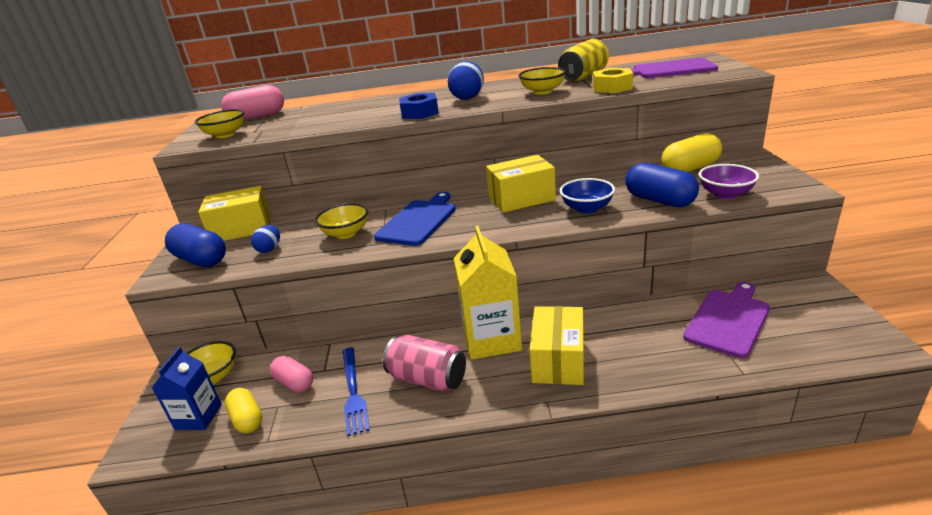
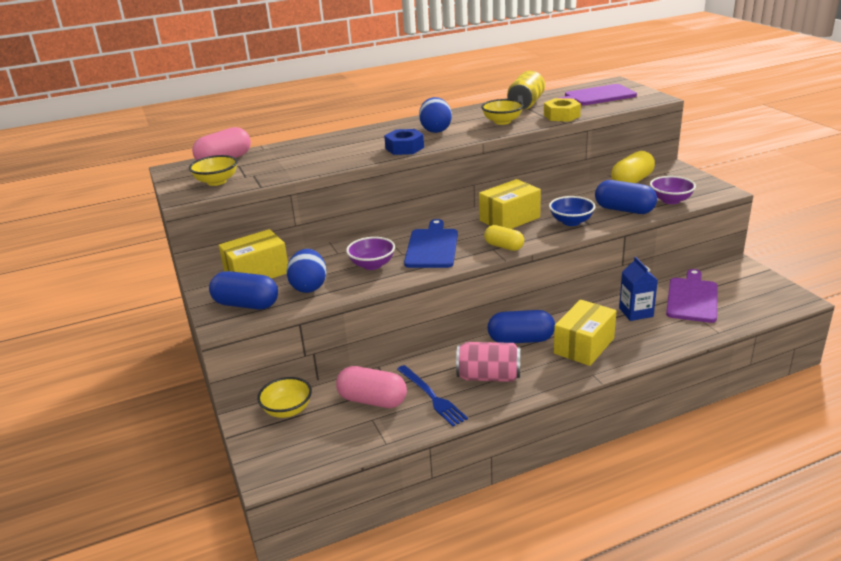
camera: 20 degrees left, 0 degrees up
(198, 417) = (304, 440): blue carton -> blue carton (636, 312)
(247, 419) = (353, 433): yellow capsule -> yellow capsule (504, 246)
(269, 249) = (309, 287): blue egg -> blue egg, size x1.66
(294, 383) = (372, 400): pink capsule -> pink capsule, size x1.53
(346, 233) = (372, 265): yellow bowl -> purple bowl
(491, 339) = (521, 340): yellow carton -> blue capsule
(558, 360) = (584, 346): yellow box -> yellow box turned 45 degrees clockwise

